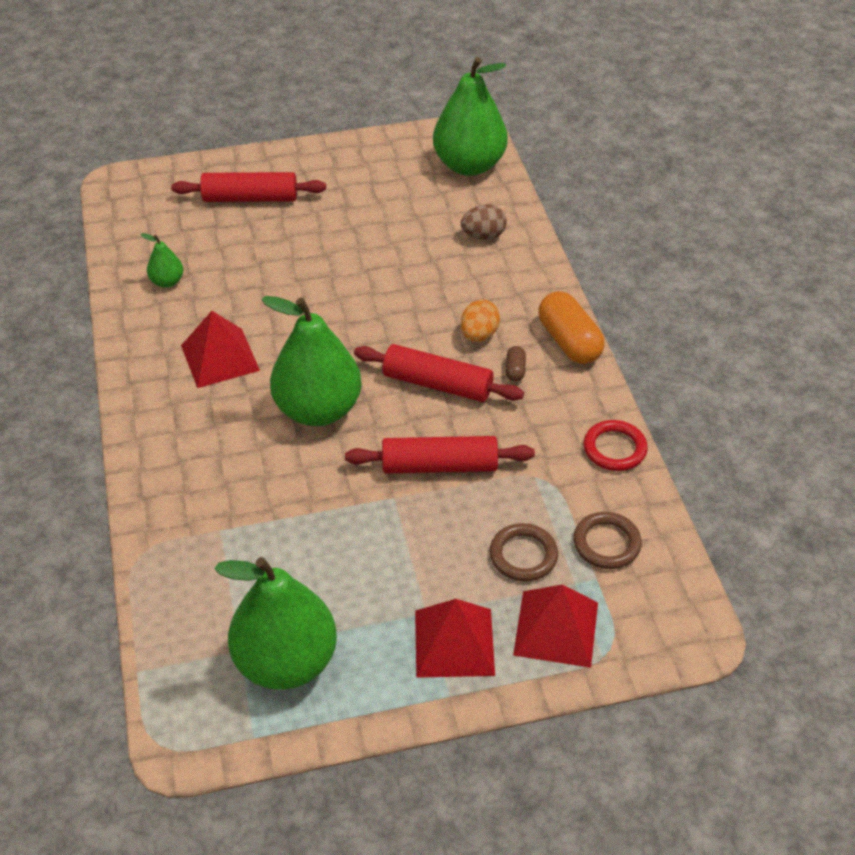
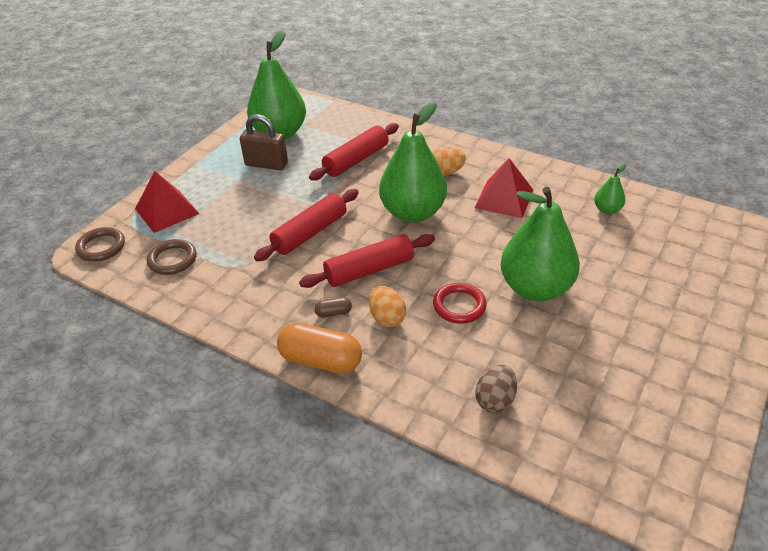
camera: 135 degrees right, 5 degrees down
(213, 429) = (446, 172): none -> orange egg
(250, 198) = (683, 292): red rolling pin -> red rolling pin (356, 160)
(368, 611) = (266, 164): none -> brown padlock
(454, 642) = (213, 178): red pyramid -> none
(469, 165) = (616, 468): green pear -> green pear (535, 288)
(515, 370) = (333, 313): brown capsule -> brown capsule turned 60 degrees counterclockwise
(523, 555) = (215, 226): brown ring -> brown ring (101, 247)
(614, 448) = (214, 311): red ring -> red ring (459, 306)

